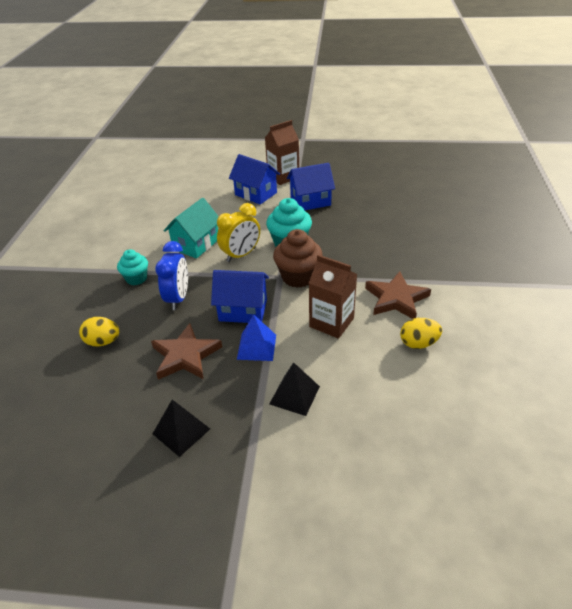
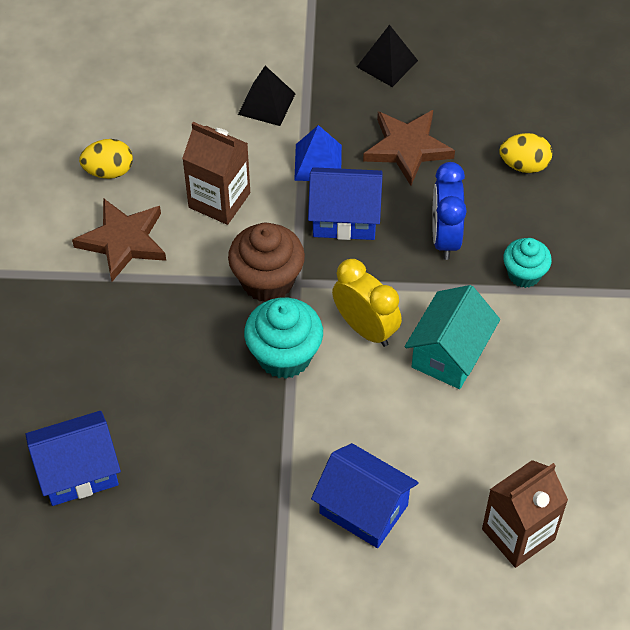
camera: 175 degrees right, 15 degrees up
(241, 255) = (365, 328): yellow clock -> yellow clock turned 90 degrees clockwise
(283, 177) = (310, 576): brown carton -> brown carton (518, 534)
(310, 201) = (248, 482): blue house -> blue house (78, 472)

